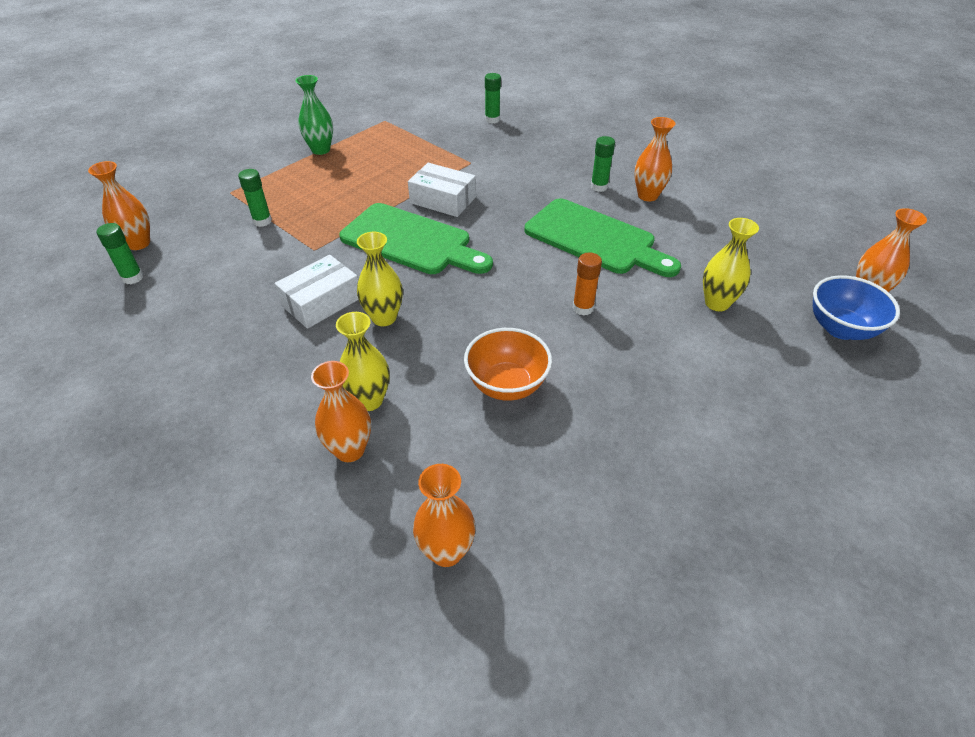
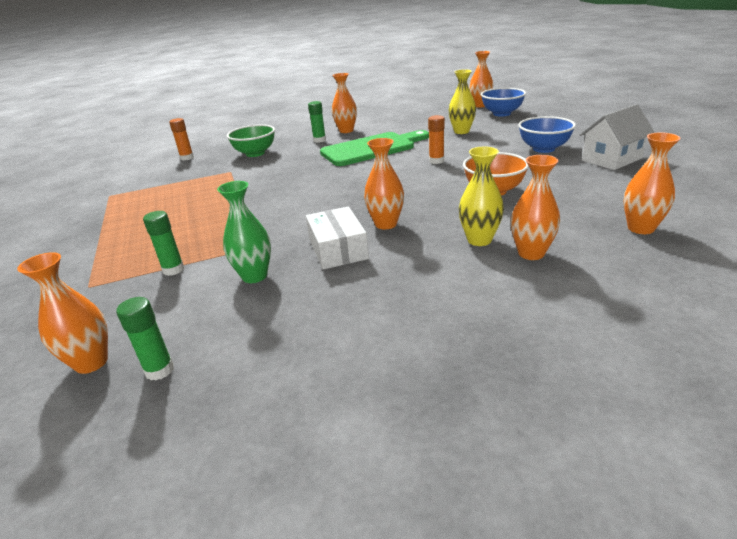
camera: 60 degrees left, 15 degrees down
(321, 150) = (101, 228): green vase -> green vase (254, 276)
(384, 318) = (386, 224): yellow vase -> orange vase
(411, 241) = (301, 203): green cutting board -> none
(443, 200) = (263, 186): white box -> none
(492, 120) = (187, 158): green glue stick -> orange glue stick
(529, 157) = (255, 153): none -> green bowl
(693, 500) = (611, 159): none -> white house
(695, 410) = (543, 149): none -> blue bowl

